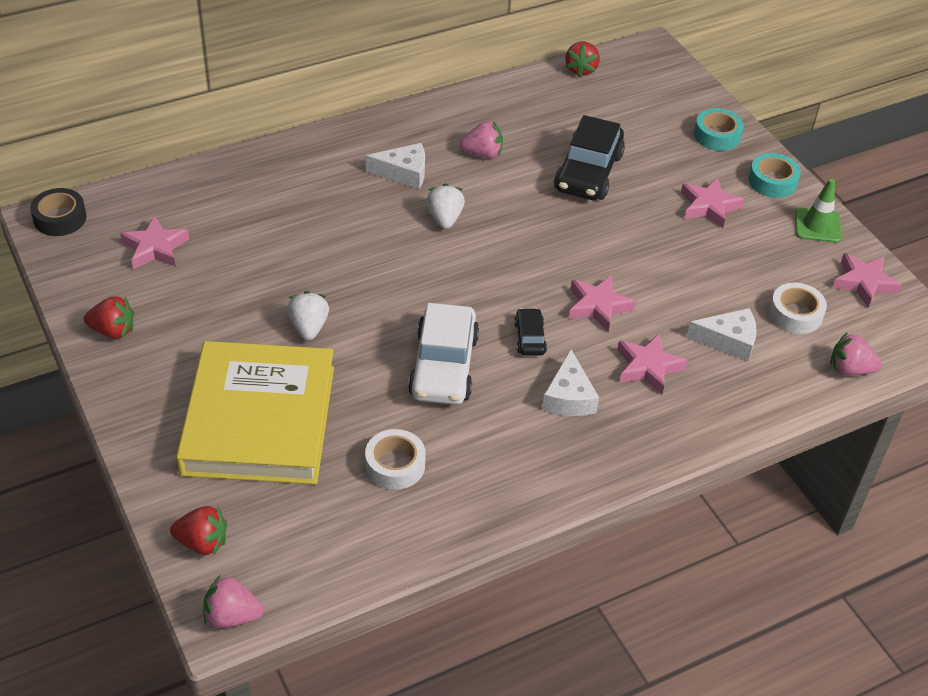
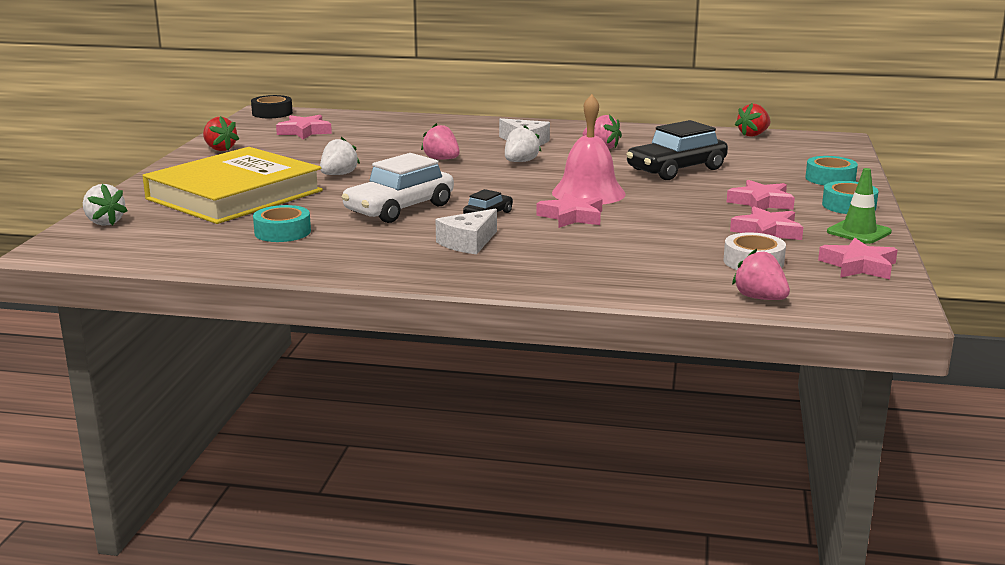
camera: 40 degrees right, 25 degrees down
(202, 542) = (104, 222): red strawberry -> white strawberry
(232, 616) = (59, 250): pink strawberry -> pink strawberry (441, 159)
(395, 465) = (282, 232): white tape -> turquoise tape
(565, 254) = (588, 193): none -> pink bell
(648, 367) = (562, 249): pink star -> pink star (767, 232)
(728, 341) = (660, 256): white cheese -> none

